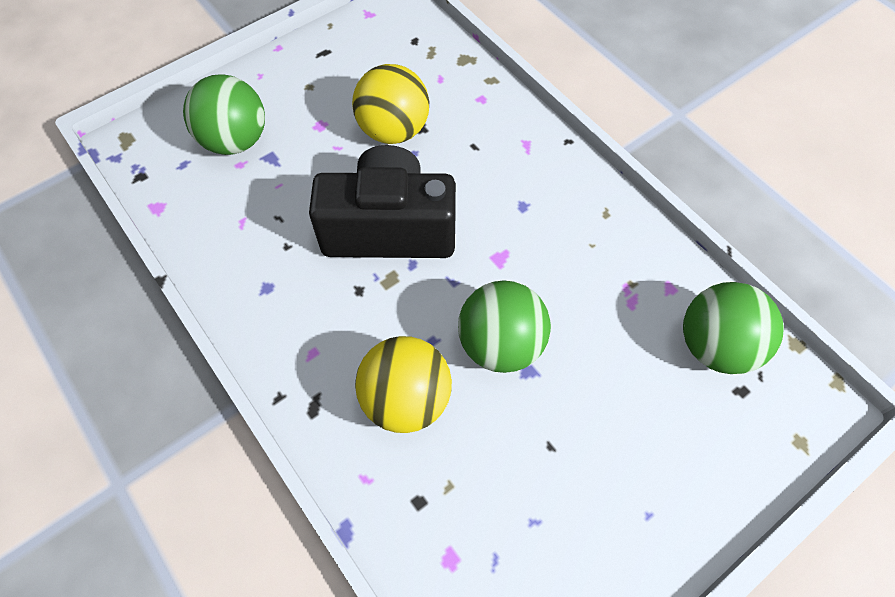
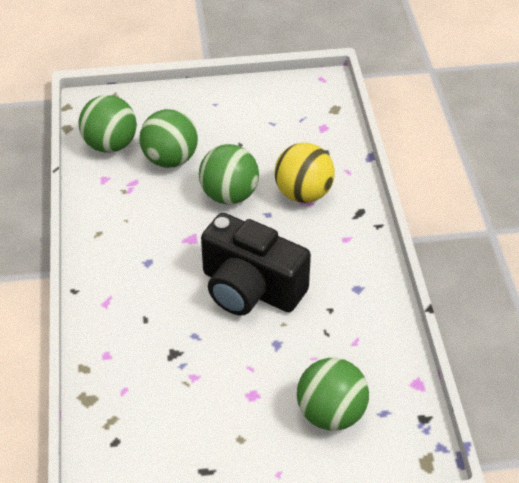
camera: 150 degrees left, 15 degrees down
(393, 130) = (196, 361): yellow ball -> none
(620, 363) = (170, 159): none -> green ball

